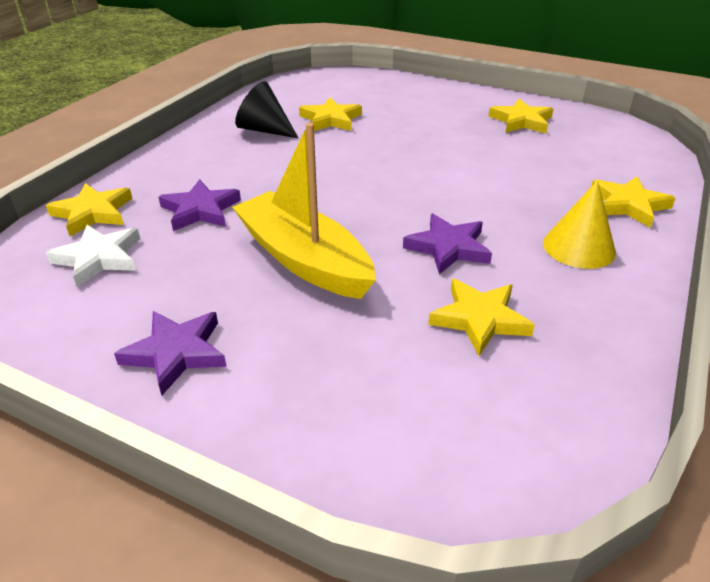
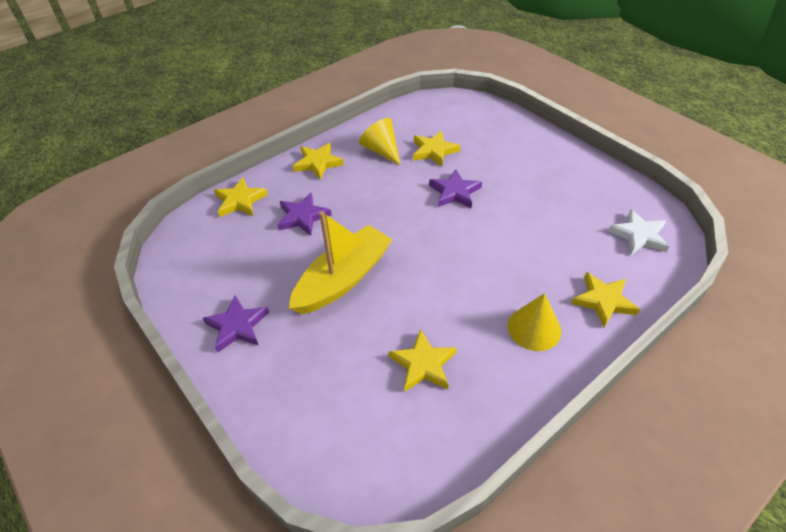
camera: 25 degrees right, 10 degrees up
(98, 258) = (228, 240): white star -> white star (639, 235)
(264, 130) = (381, 150): black cone -> yellow cone
(304, 259) = (343, 279): yellow boat -> yellow boat turned 60 degrees clockwise
(448, 247) = (441, 299): purple star -> purple star (455, 192)
(521, 121) = (582, 189): yellow star -> yellow star (318, 163)

